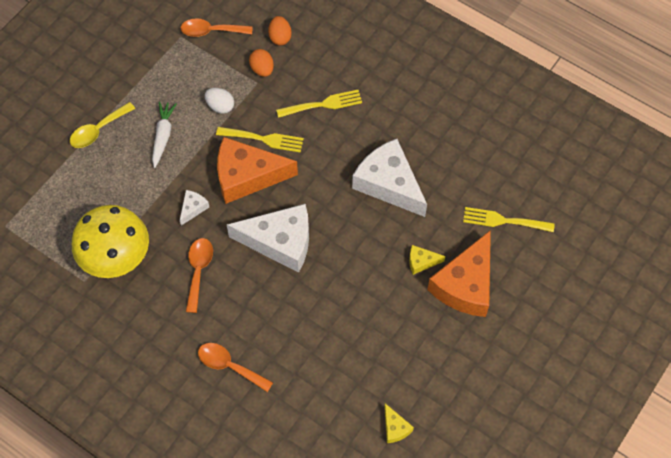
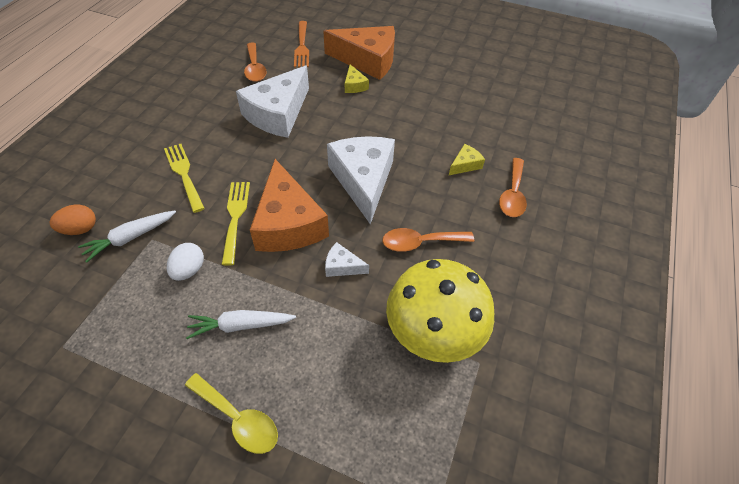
camera: 105 degrees left, 10 degrees down
(211, 31) = (58, 309): orange spoon -> orange spoon (255, 68)
(262, 69) = (130, 238): orange egg -> white carrot
(395, 428) = (508, 83): yellow cheese -> yellow cheese (465, 165)
(503, 221) = (302, 46): yellow fork -> orange fork

